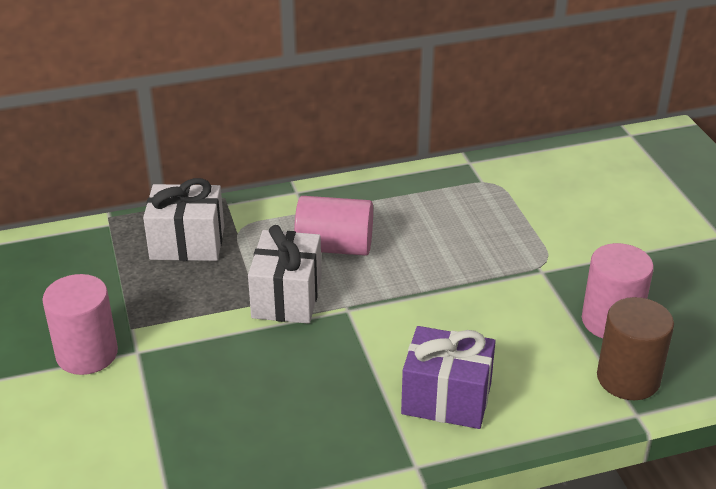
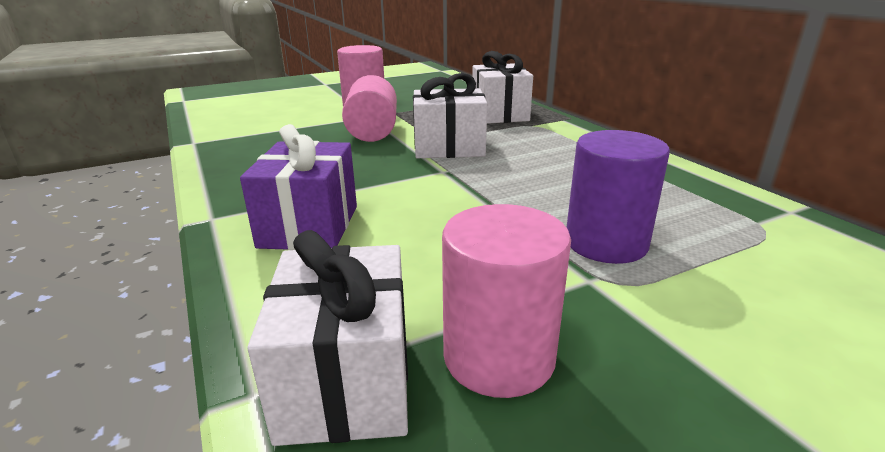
camera: 80 degrees right, 10 degrees down
(334, 247) = (536, 157): pink cylinder -> pink cylinder (372, 131)
(499, 252) = (606, 243): none -> purple cylinder
(628, 378) = (347, 381): brown cylinder -> white gift

